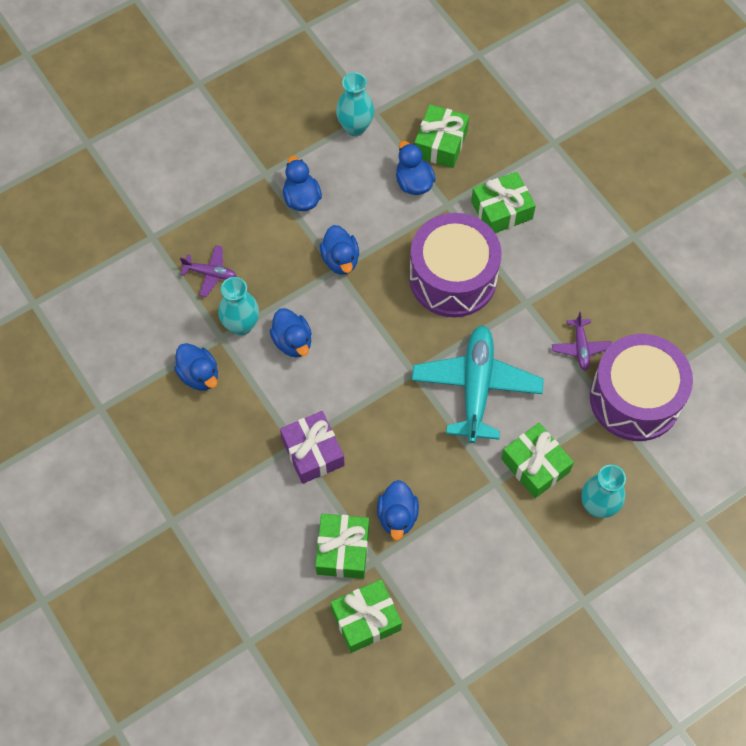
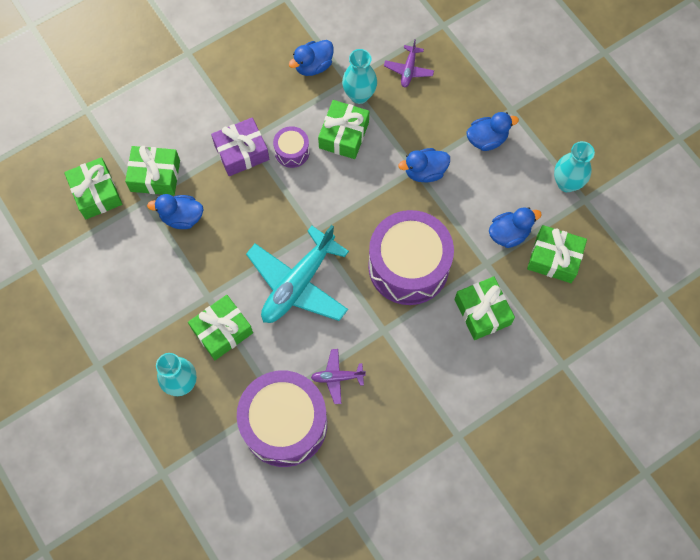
camera: 90 degrees right, 5 degrees up
(292, 341) = (344, 135): blue duck -> green gift
(313, 397) = (292, 151): none -> purple drum
(476, 387) = (298, 283): turquoise plane -> turquoise plane turned 120 degrees clockwise

